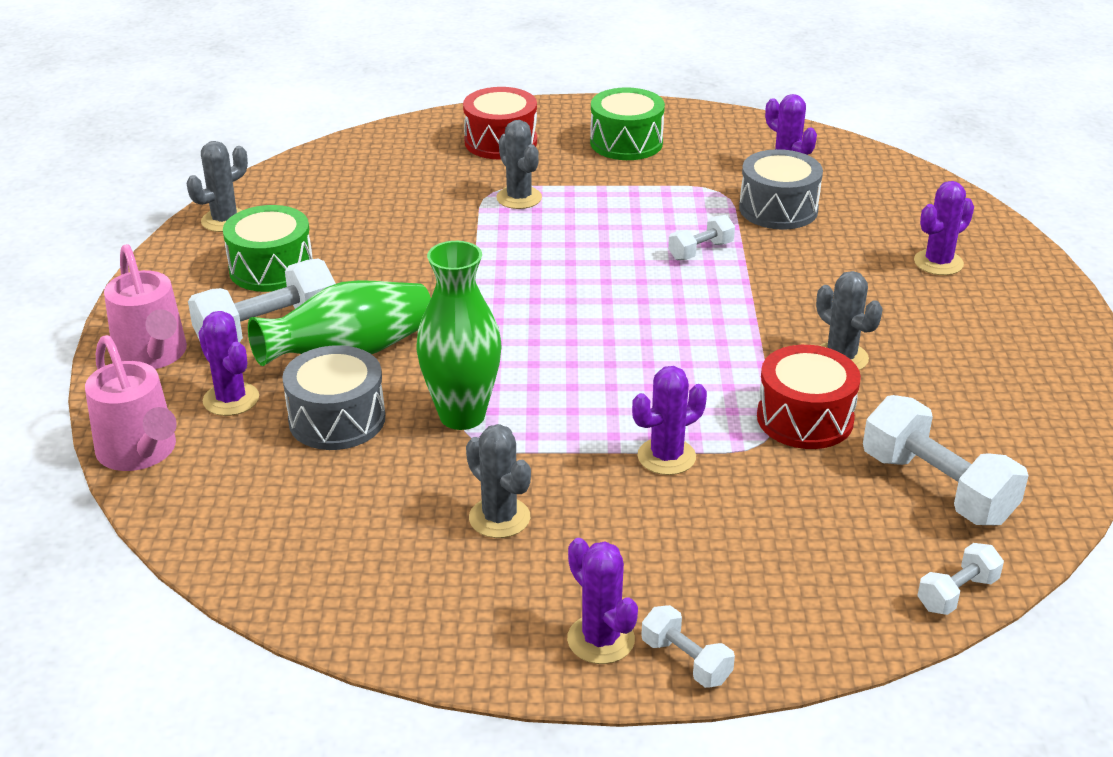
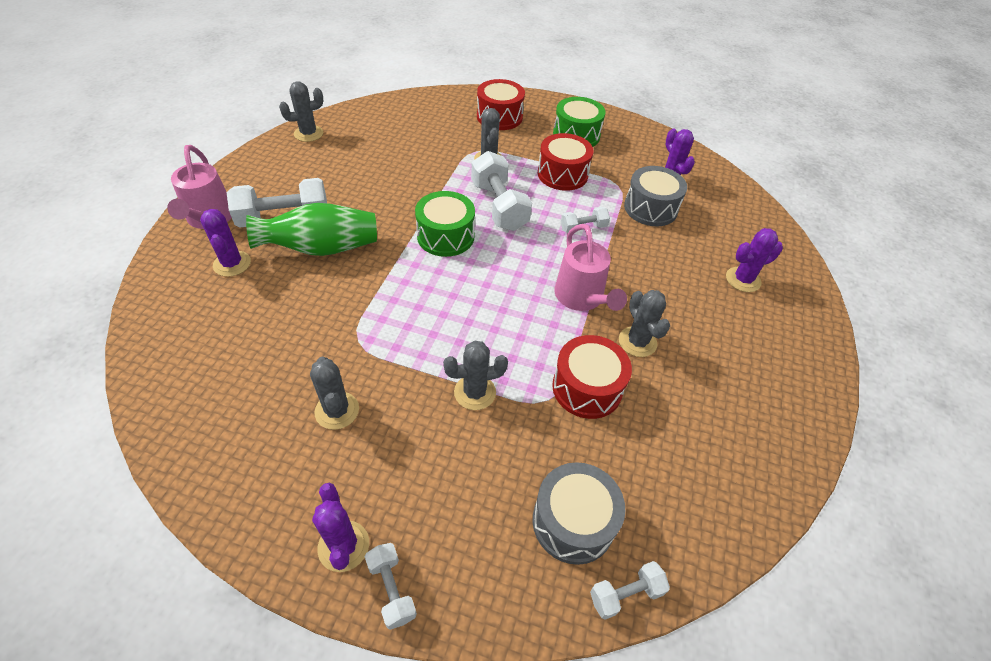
camera: 15 degrees right, 15 degrees up
(141, 453) = (156, 289): pink watering can -> pink watering can (582, 298)
(271, 269) = (314, 174): green drum -> green drum (445, 236)
(337, 419) = (284, 297): grey drum -> grey drum (573, 522)
(462, 415) = (361, 317): green vase -> none
(635, 194) = (562, 174): none -> red drum
(666, 457) = (475, 392): purple cactus -> grey cactus
(937, 487) = (655, 482): white dumbbell -> white dumbbell (499, 206)

